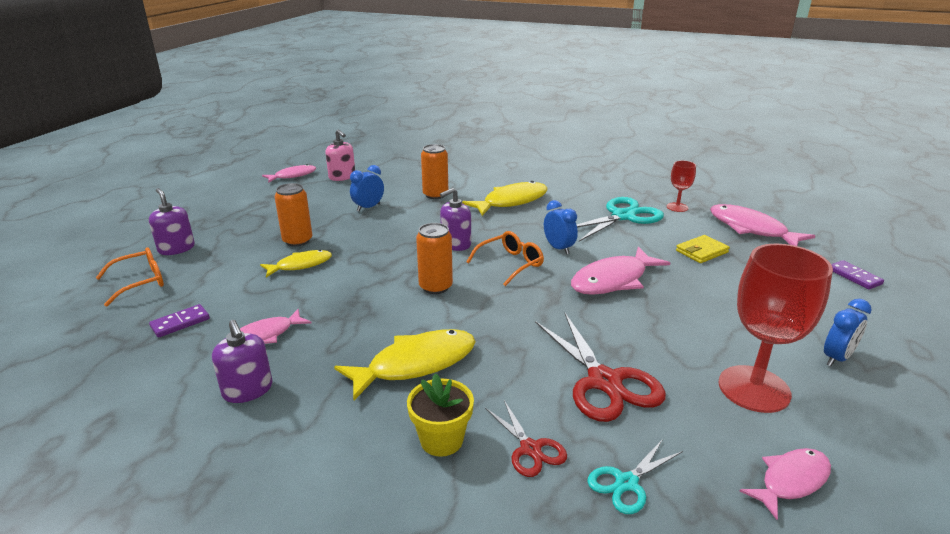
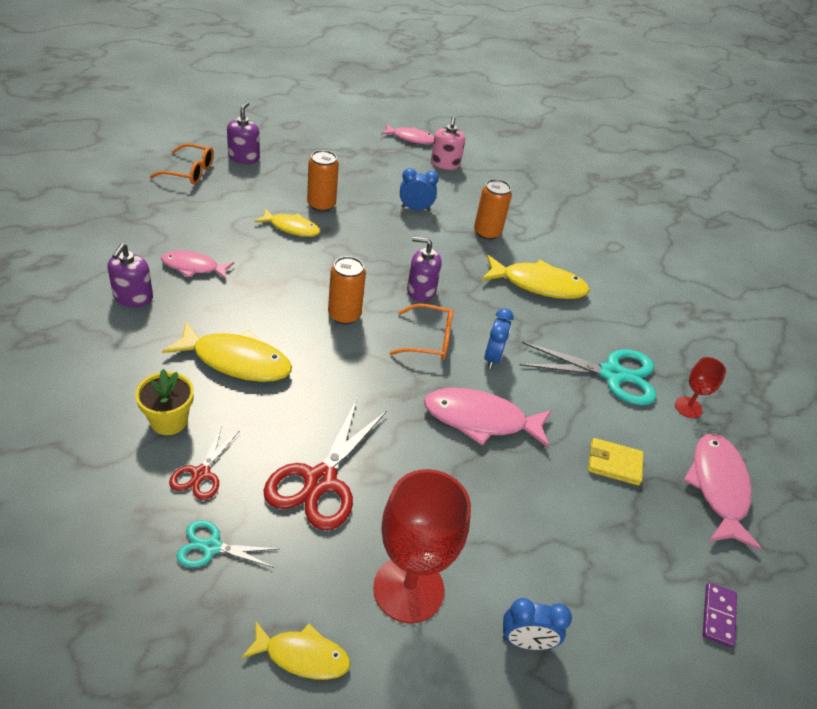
camera: 40 degrees right, 15 degrees up
(180, 323) = (167, 221): purple domino -> none
(791, 481) = (302, 656): pink fish -> yellow fish

